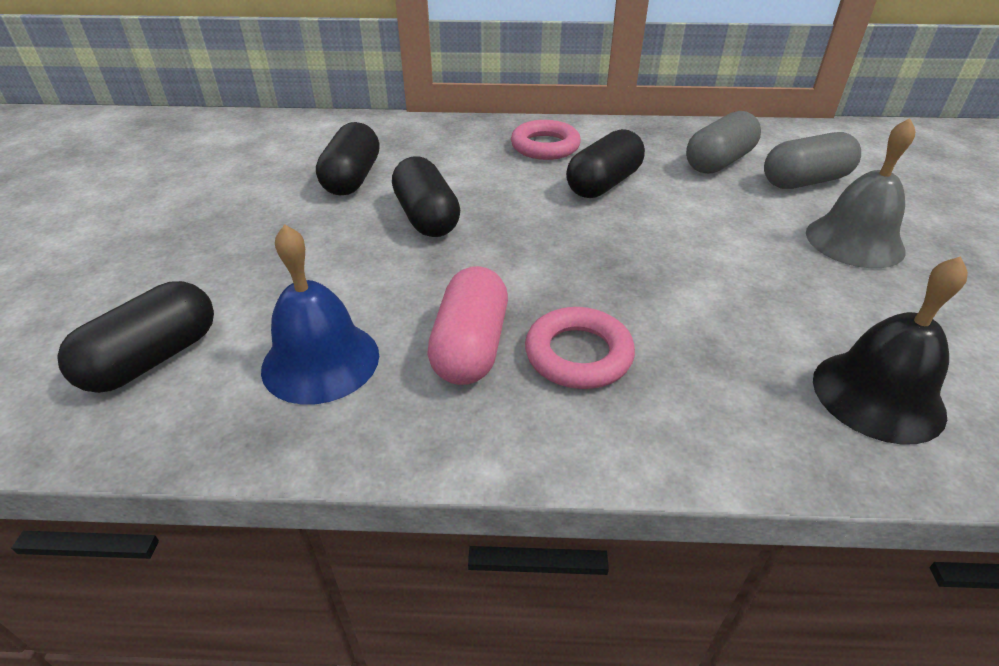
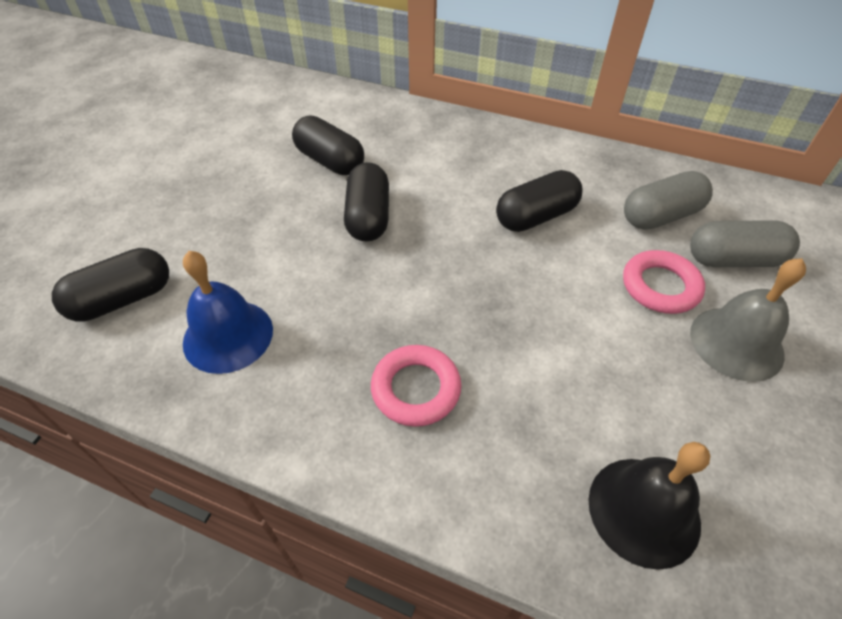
camera: 20 degrees right, 10 degrees up
(352, 179) = (330, 161): black capsule -> black capsule turned 75 degrees counterclockwise
(470, 347) = (338, 356): pink capsule -> none
(545, 146) = (507, 160): pink ring -> pink ring (660, 286)

